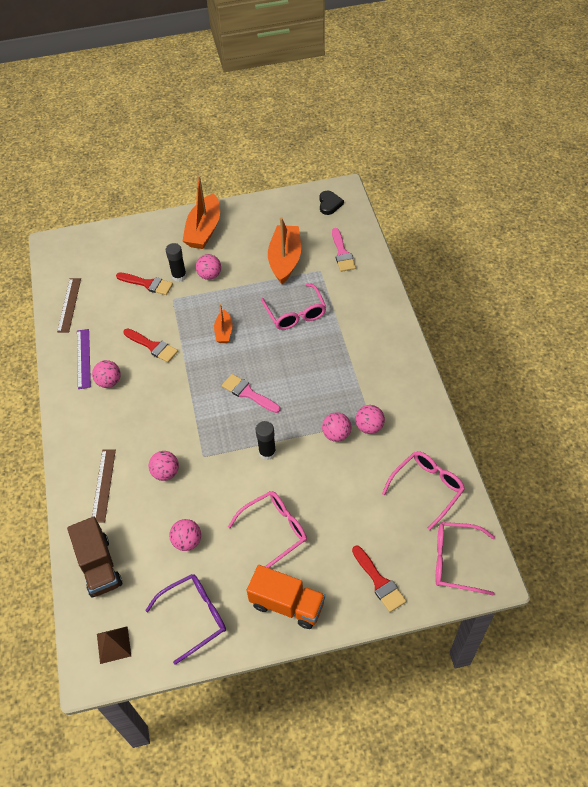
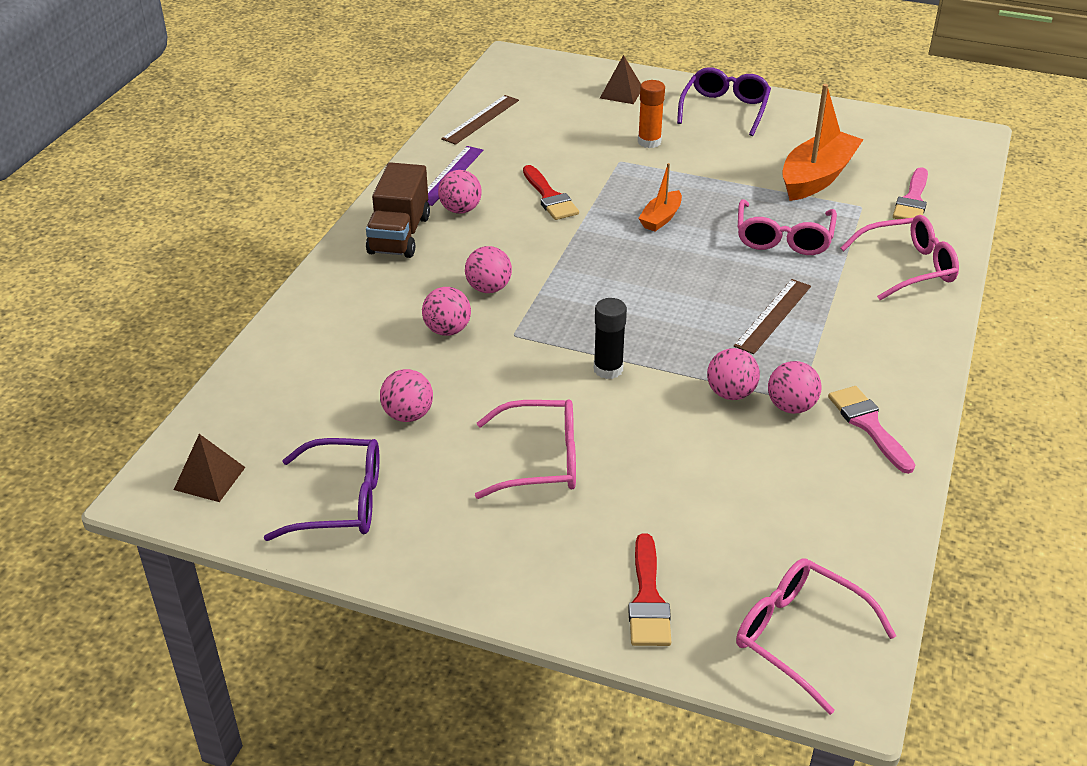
camera: 30 degrees right, 15 degrees down
(99, 566) = (271, 387): brown truck -> brown truck (399, 235)
(103, 485) = (356, 307): brown ruler -> brown ruler (773, 316)
(137, 244) = (621, 93): none -> brown pyramid
(147, 284) = (599, 135): red brush -> none
(179, 276) = (649, 142): black glue stick -> orange glue stick
(204, 230) = (725, 109): orange boat -> purple glasses
(209, 275) = (692, 156): pink ball -> pink ball (488, 288)
(248, 393) = (637, 295): pink brush -> pink brush (868, 425)
(287, 604) = (482, 554): orange truck -> none
(329, 204) = (936, 143): black heart -> none
(427, 488) = (826, 521): pink glasses -> pink glasses (908, 267)

